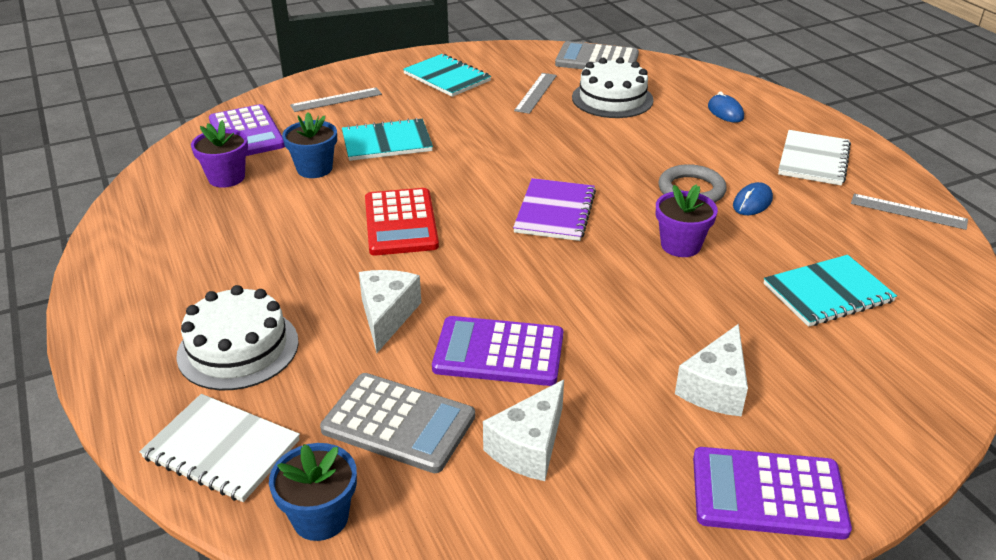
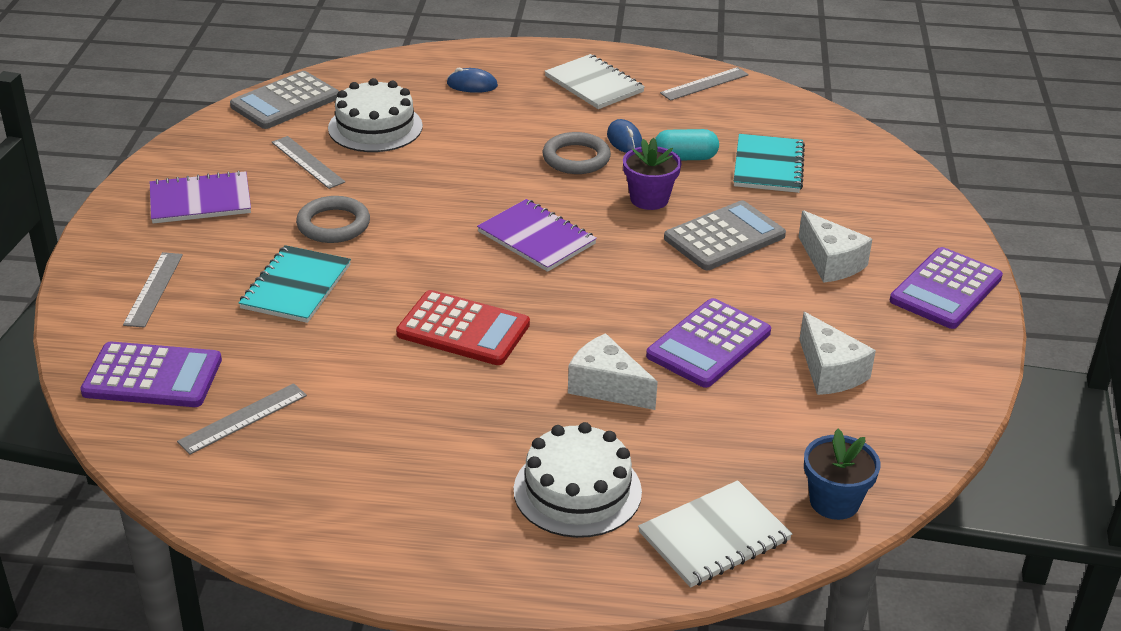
camera: 60 degrees left, 0 degrees up
(226, 178) = (243, 418): purple flower pot -> grey ruler
(314, 169) = (296, 351): blue flower pot -> none
(398, 423) = (755, 427): grey calculator -> grey calculator (724, 237)
(447, 77) = (200, 200): turquoise notebook -> purple notebook
(473, 128) = (333, 224): none -> grey ring
(771, 242) = (685, 158): none -> turquoise capsule

